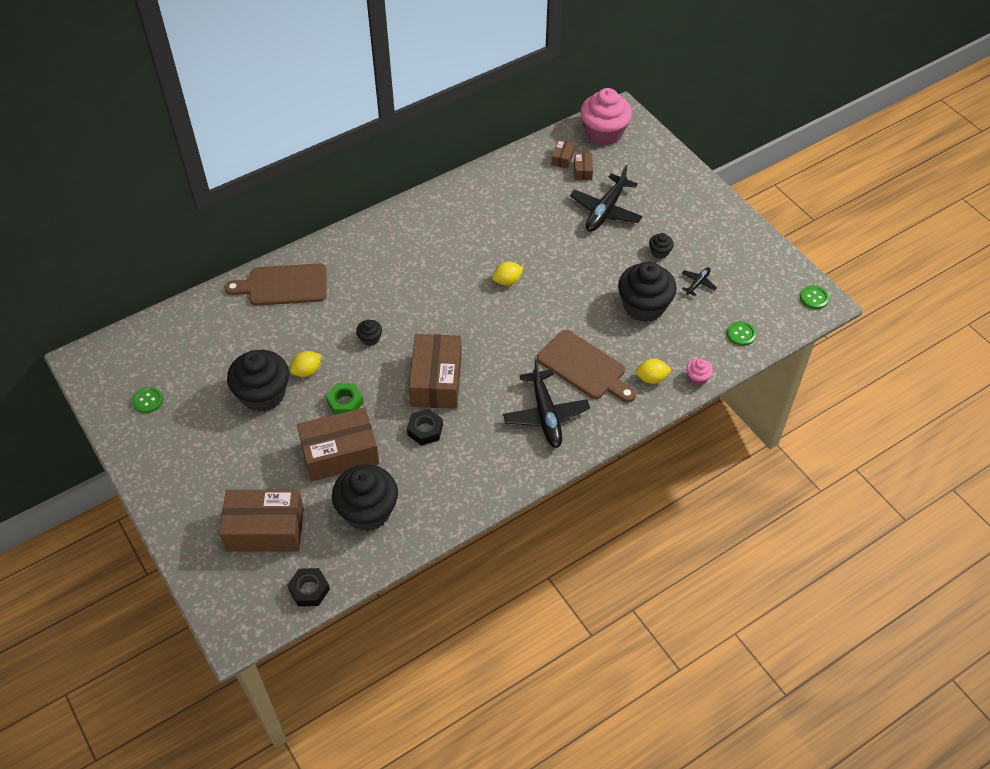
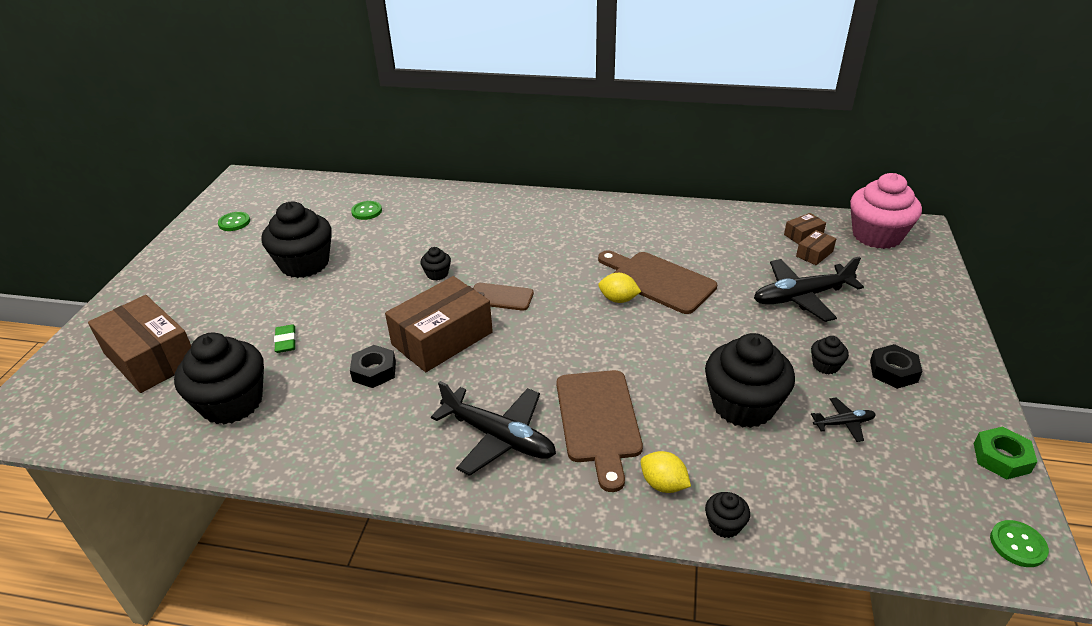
camera: 45 degrees right, 15 degrees down
(283, 285) = (430, 204): brown cutting board -> brown cutting board (658, 281)
(307, 371) = (357, 268): yellow lemon -> none
(309, 590) = (95, 431): black nut -> black nut (893, 371)
(340, 453) = (286, 341): brown box -> green eraser
(345, 402) = (348, 307): green nut -> green nut (1001, 458)
(434, 327) = (501, 297): none -> brown phone
(545, 414) = (498, 437): black plane -> black plane turned 90 degrees counterclockwise
(697, 378) = (724, 525): pink cupcake -> black cupcake
(741, 334) = (846, 515): green button -> green button (366, 211)

